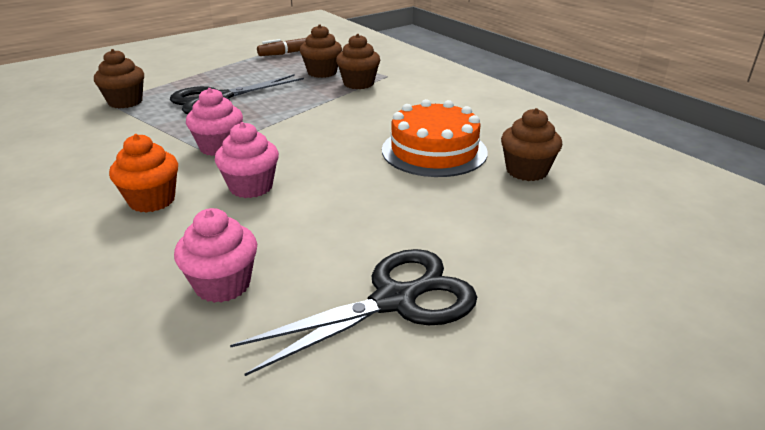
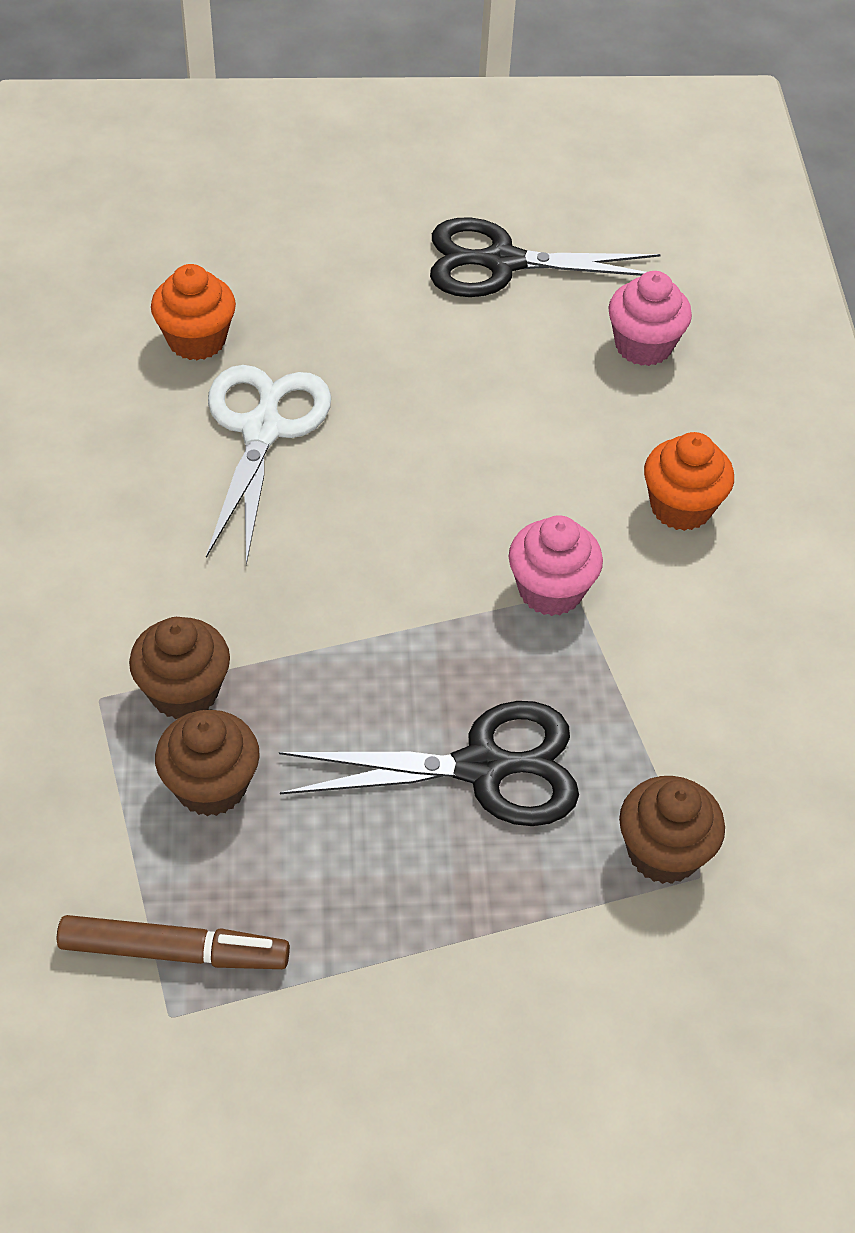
camera: 150 degrees left, 20 degrees up
(251, 187) = (549, 474): pink cupcake -> none
(434, 151) = (262, 430): orange cake -> white scissors
(526, 171) = (197, 340): brown cupcake -> orange cupcake

